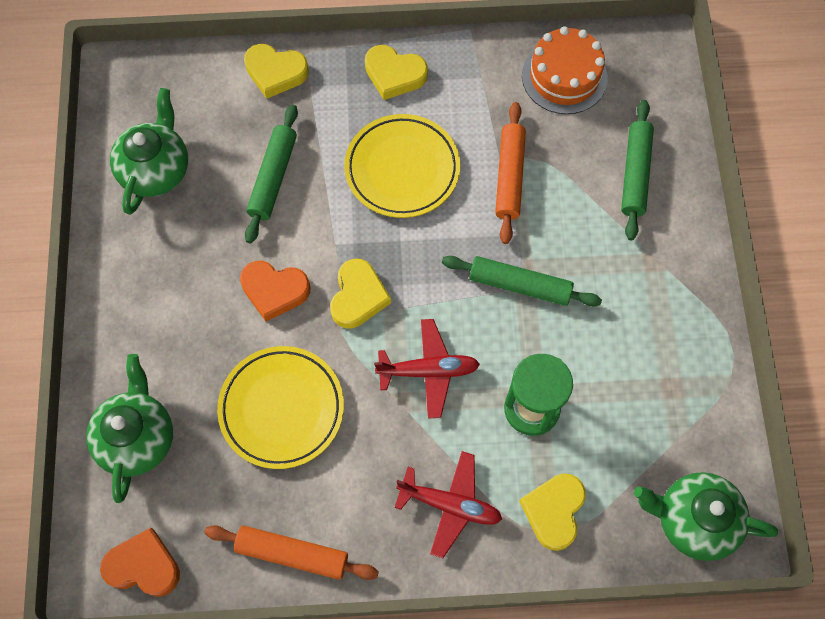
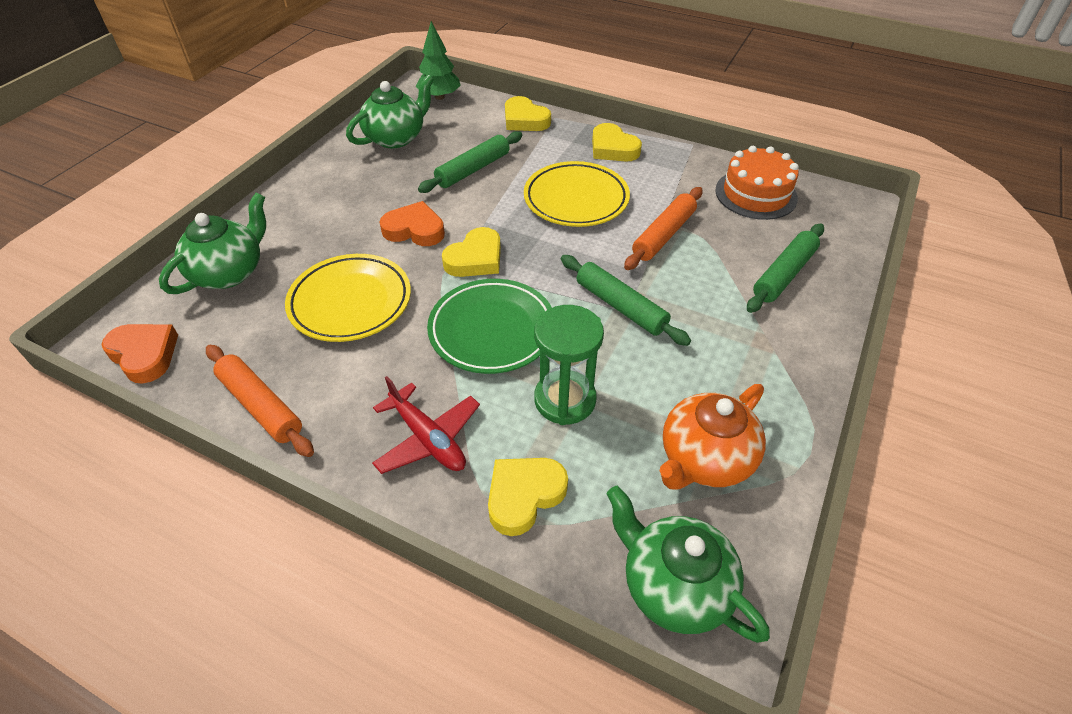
camera: 30 degrees right, 20 degrees down
(154, 78) = (439, 97): none -> green tree
(274, 291) = (414, 230): orange heart -> orange heart turned 150 degrees clockwise
(428, 371) = (492, 330): red plane -> green plate
(663, 405) = (704, 459): none -> orange teapot

